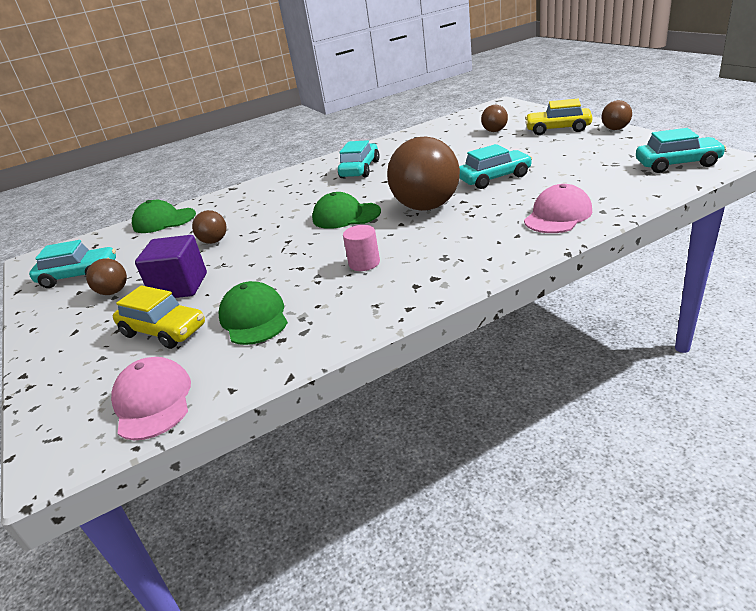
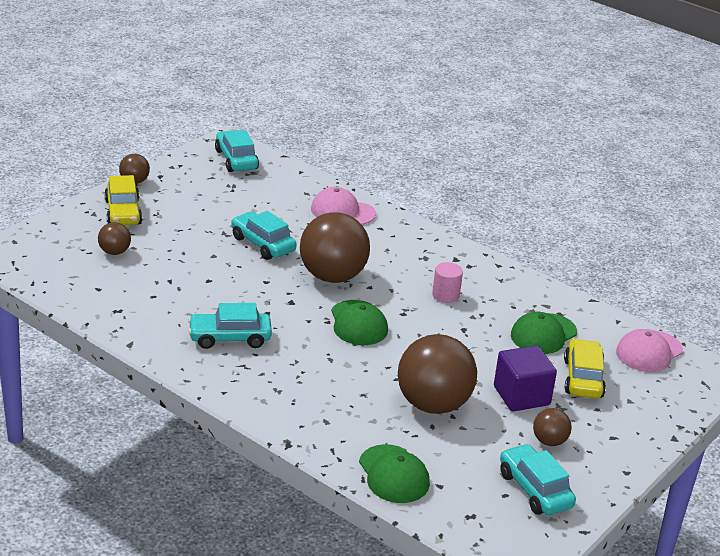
camera: 120 degrees left, 0 degrees up
(214, 241) = (433, 404): brown ball -> brown ball, size x2.12

